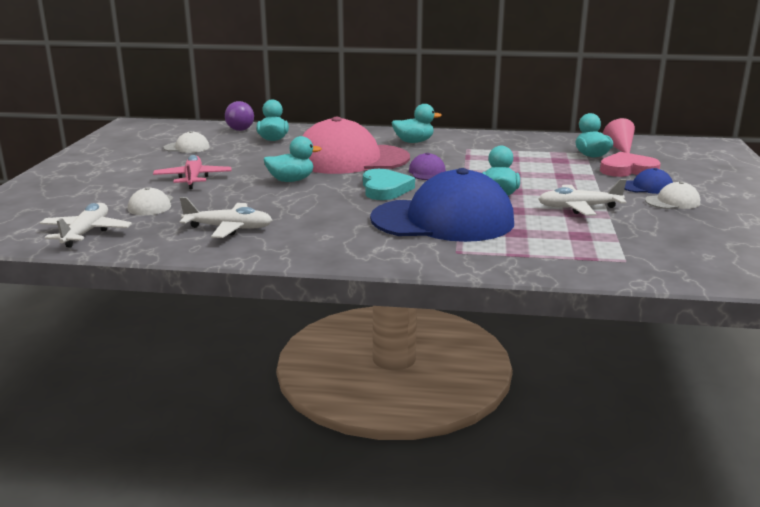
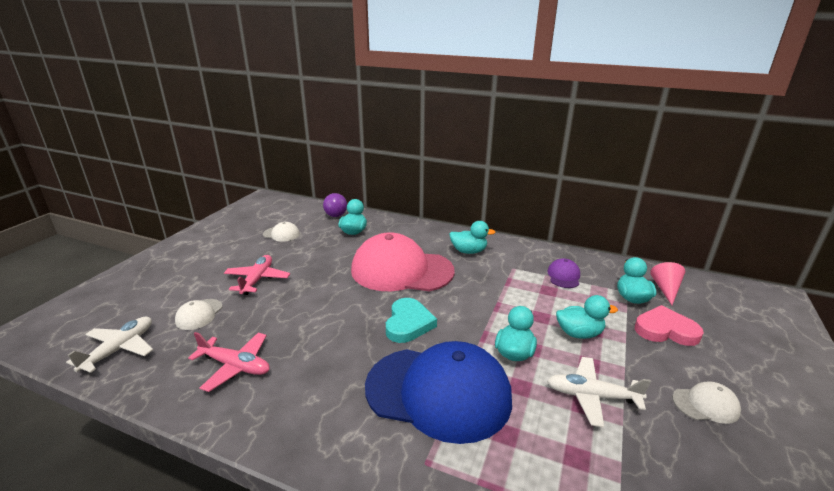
camera: 15 degrees right, 5 degrees up
(228, 228) = (235, 366): white plane -> pink plane
(291, 180) = (334, 295): turquoise duck -> turquoise duck (579, 333)
(427, 172) = (460, 302): purple cap -> purple cap (563, 276)
(646, 187) = (680, 367): blue cap -> none

